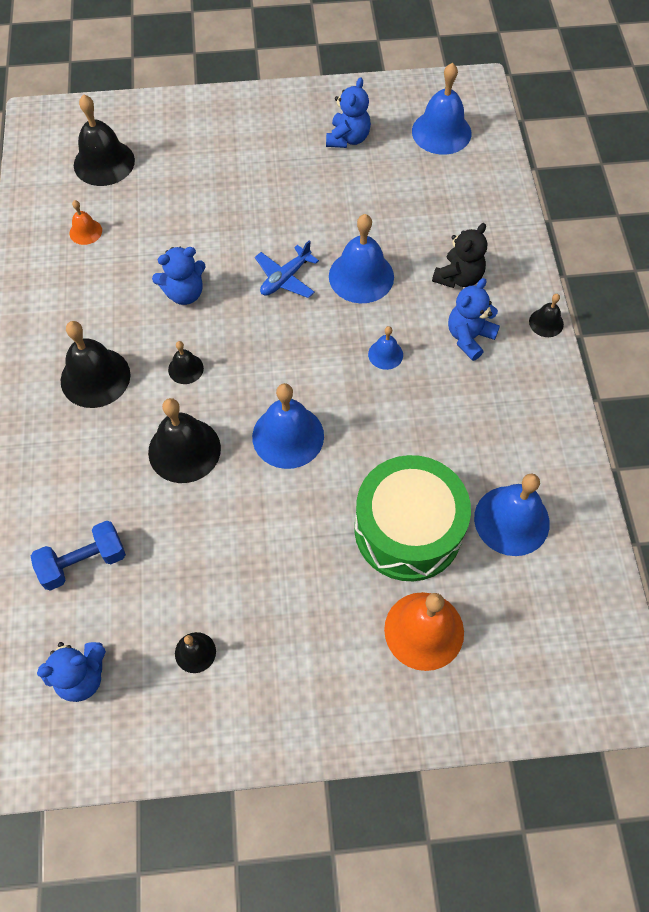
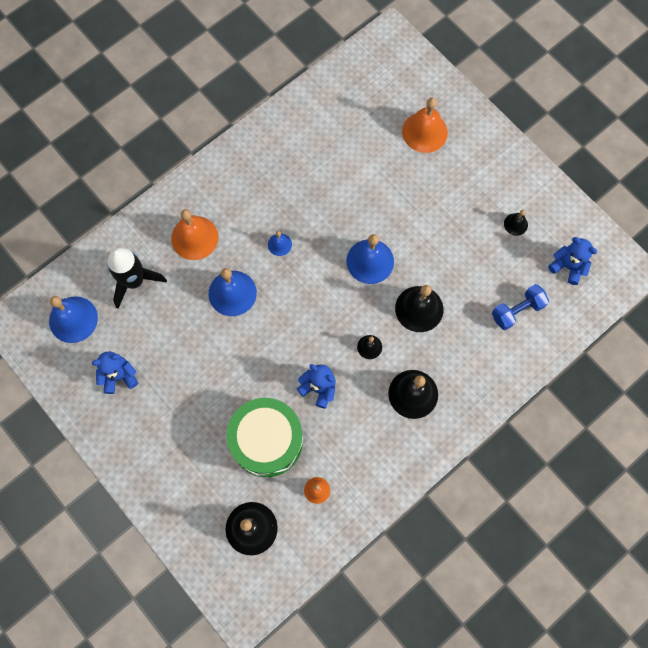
camera: 125 degrees left, 10 degrees up
(83, 562) = (517, 311): blue dumbbell -> blue dumbbell turned 60 degrees counterclockwise
(285, 278) = (265, 336): blue plane -> none
(408, 529) = (378, 169): green drum -> green drum (266, 440)
(445, 199) = (134, 281): none -> black rocket
(458, 277) = (194, 237): black teddy bear -> orange bell
(469, 337) = (235, 207): blue teddy bear -> none
(511, 520) = (336, 125): blue bell -> none
(546, 322) = (196, 173): black bell -> none

